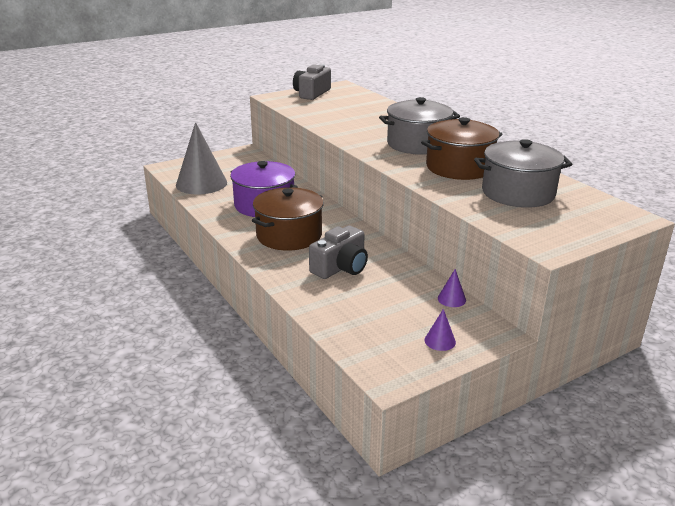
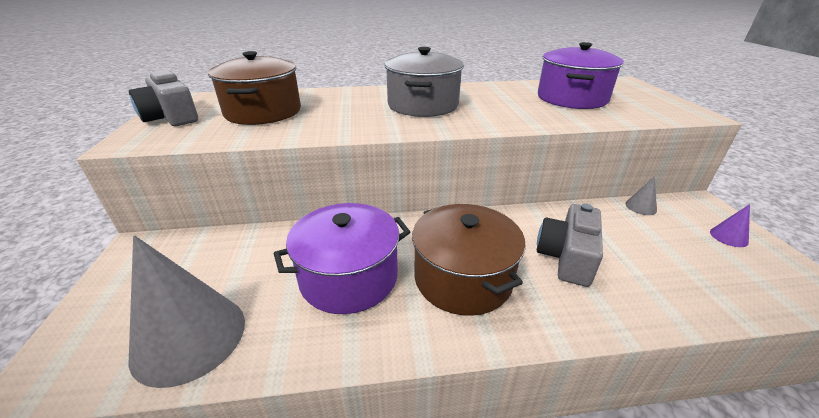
camera: 65 degrees left, 5 degrees up
(341, 267) = (566, 257): grey camera -> grey camera turned 135 degrees counterclockwise
(451, 299) = (641, 207): purple cone -> grey cone
(459, 167) = (500, 103): brown pot -> brown pot (263, 112)
(518, 193) = (571, 98): grey pot -> purple pot

